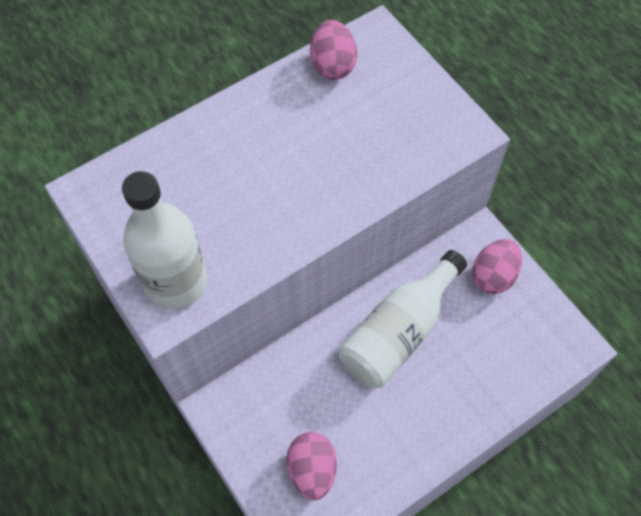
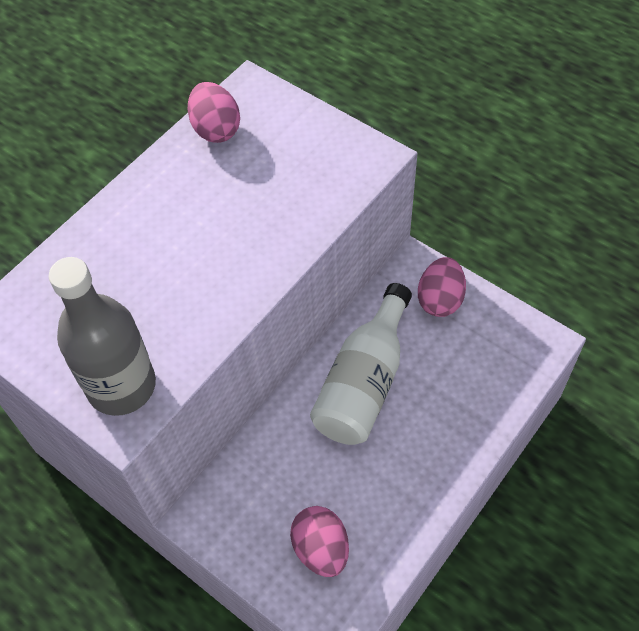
camera: 15 degrees left, 5 degrees down
(176, 282) = (121, 386): white bottle -> grey bottle

